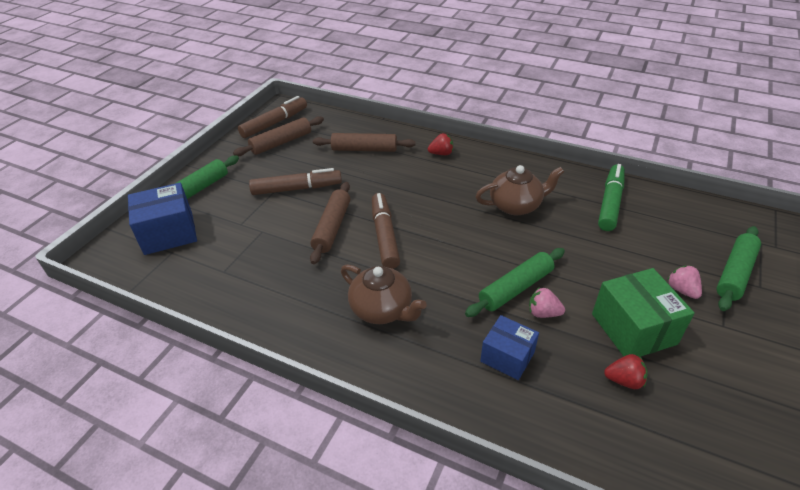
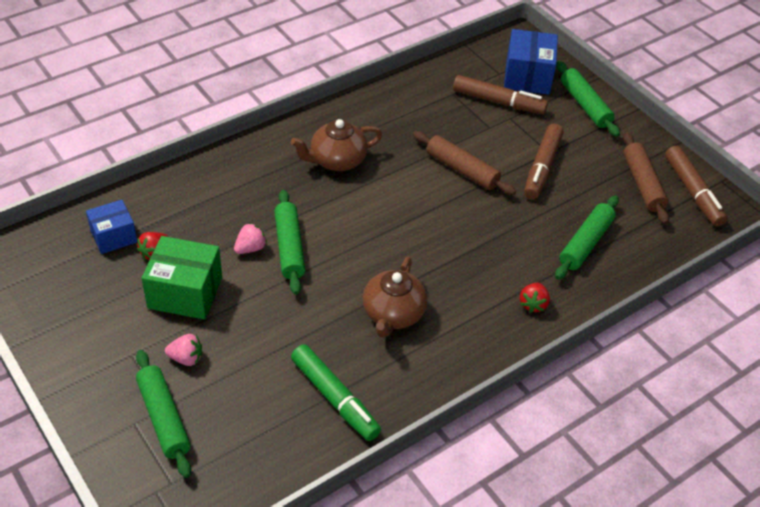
camera: 115 degrees right, 5 degrees up
(364, 149) = (585, 243): brown rolling pin -> green rolling pin
(384, 236) = (423, 197): brown marker -> brown marker (498, 102)
(507, 357) = (233, 204): blue box -> blue box (113, 236)

